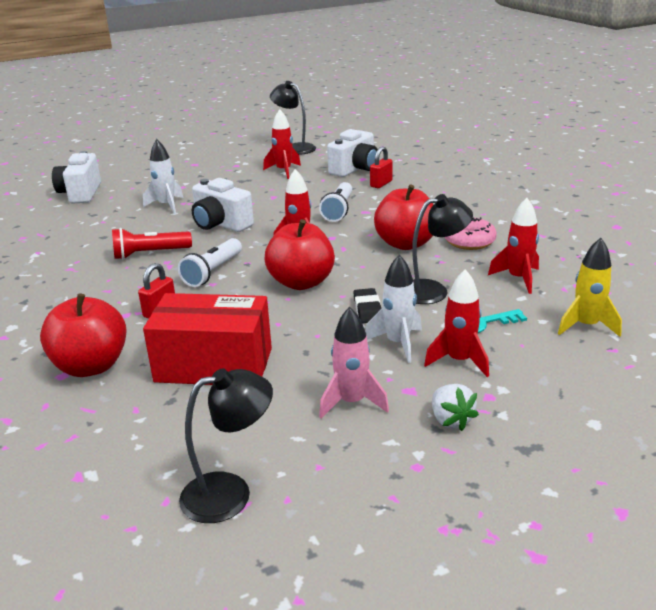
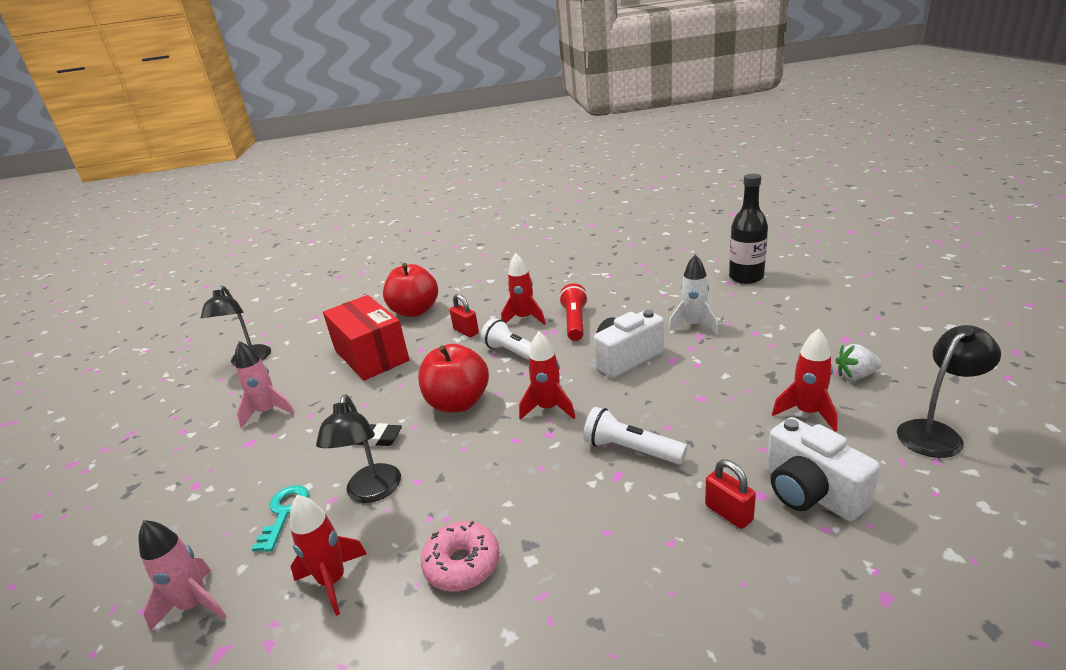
camera: 110 degrees right, 0 degrees up
(80, 193) = (746, 277): white camera -> black bottle
(214, 365) = (371, 355): red box -> red box turned 60 degrees counterclockwise
(398, 343) = (309, 447): white rocket -> none
(405, 244) = (495, 495): red apple -> none
(451, 420) = (198, 456): white strawberry -> white strawberry (855, 375)
(459, 361) = (250, 480): red rocket -> red rocket (524, 318)
(586, 326) = (195, 605): yellow rocket -> pink rocket

